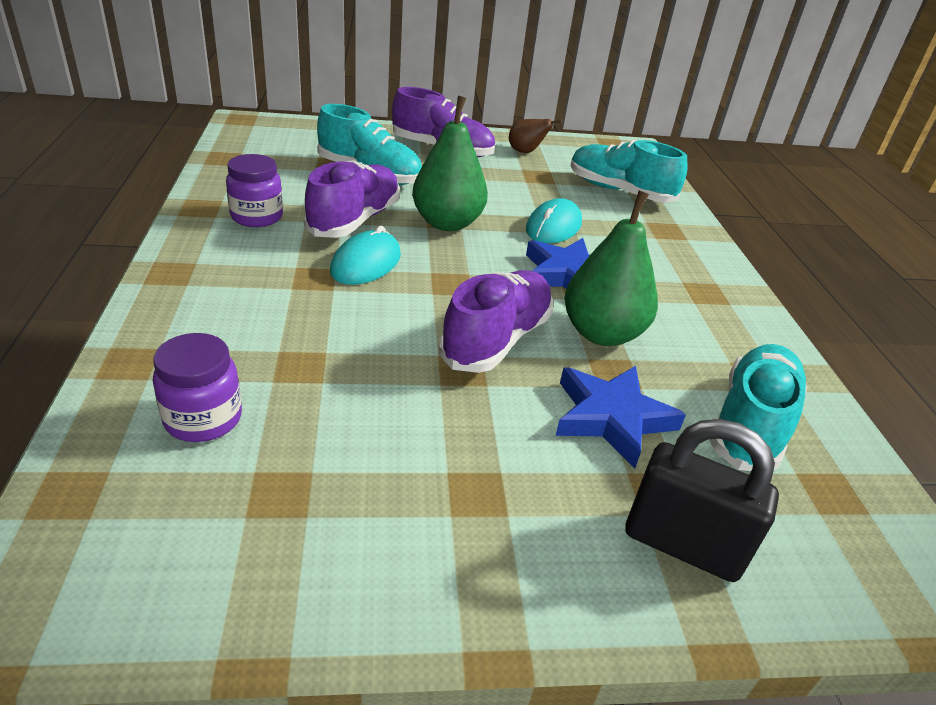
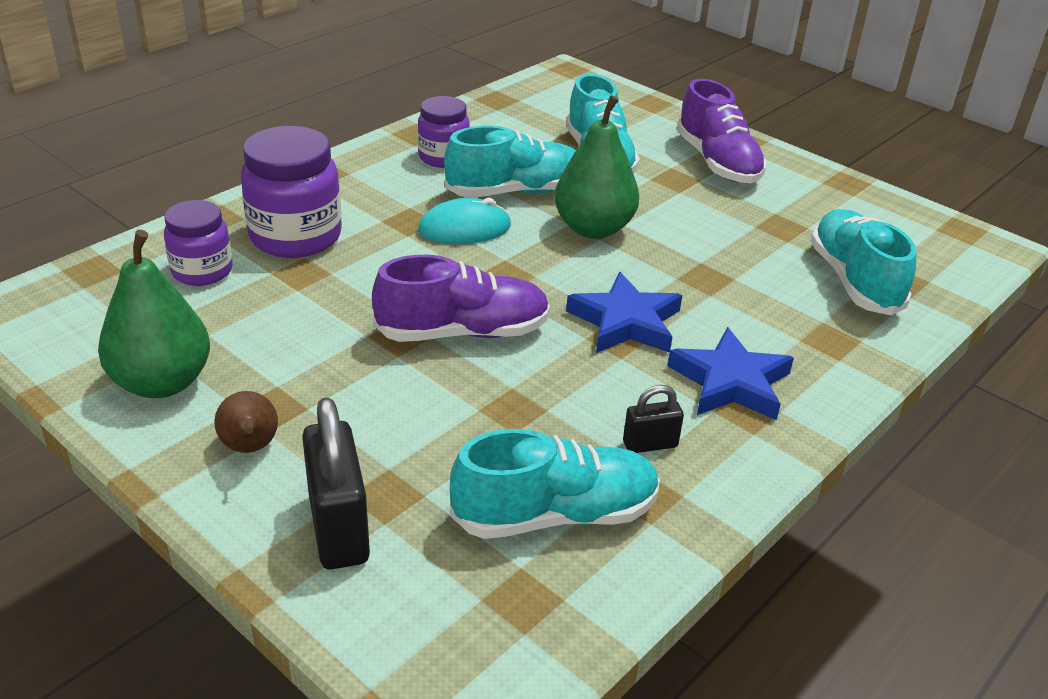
camera: 50 degrees right, 0 degrees up
(241, 338) = (295, 237): none -> purple jar
(354, 220) = (515, 192): purple shoe -> turquoise shoe
(526, 152) = (816, 198): brown pear -> brown pear (250, 448)
(553, 227) = (697, 278): turquoise mouse -> none
(602, 333) = (561, 379): green pear -> green pear (162, 383)
(612, 417) = (446, 433): blue star -> blue star (730, 382)
(708, 343) = (650, 444): none -> black padlock

